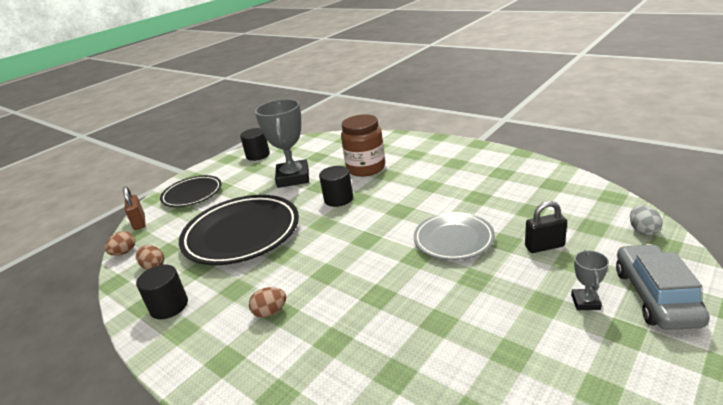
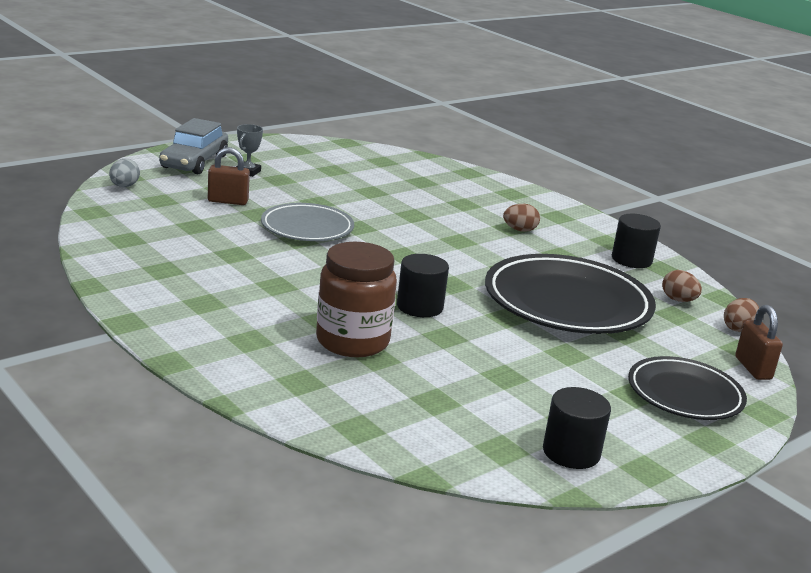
camera: 175 degrees left, 5 degrees down
(293, 178) = (489, 366): grey trophy -> none
(544, 246) = (228, 201): black padlock -> brown padlock

